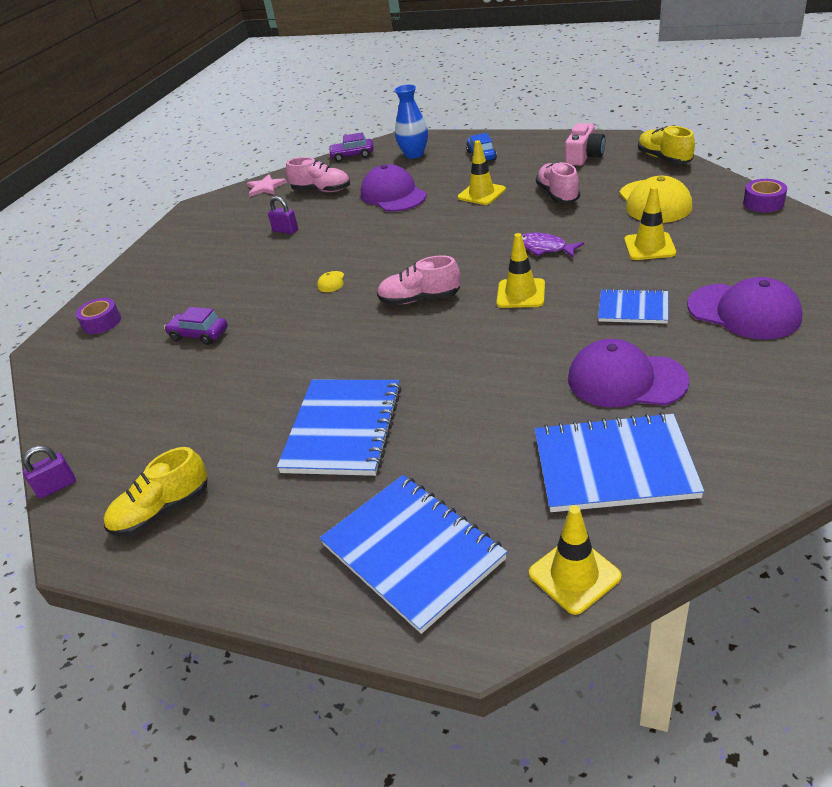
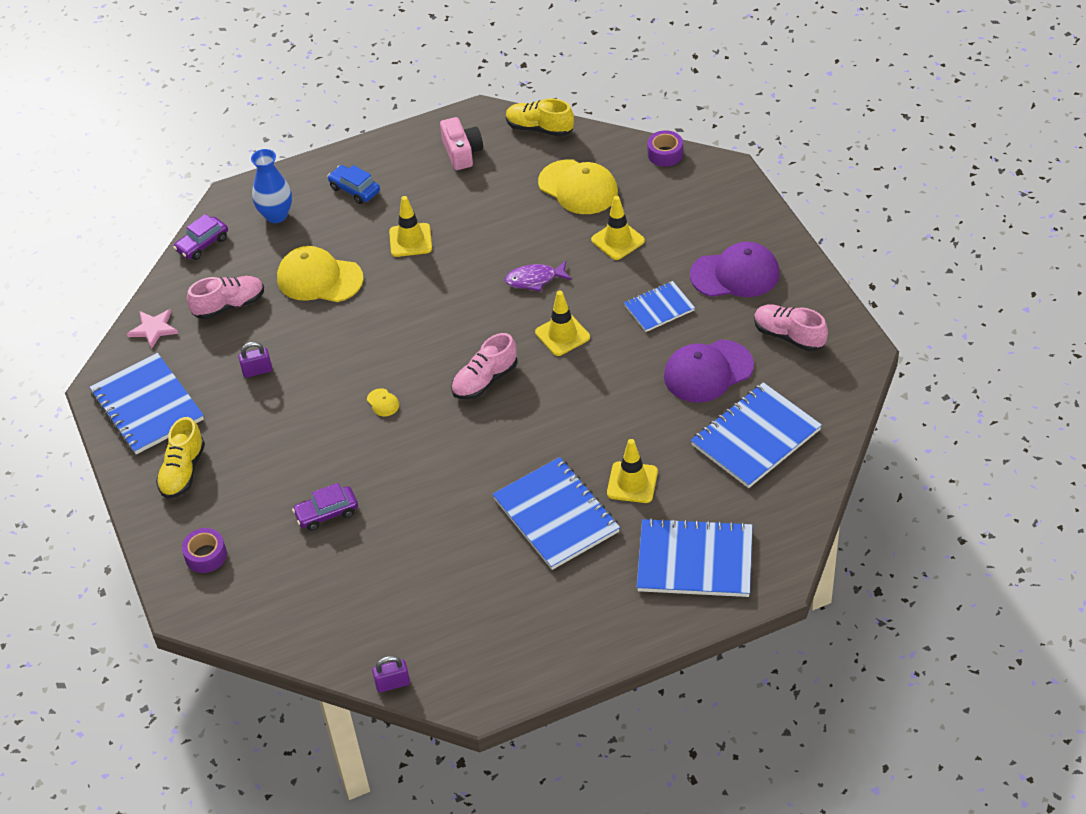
camera: 45 degrees left, 10 degrees up
(57, 486) = (392, 683): purple padlock -> purple padlock turned 60 degrees clockwise
(162, 510) = (500, 644): yellow shoe -> yellow shoe (183, 471)
(203, 224) = (147, 406): none -> blue notebook
(393, 195) = (319, 278): purple cap -> yellow cap
(557, 194) = (485, 212): pink shoe -> pink shoe (789, 336)
(574, 575) = (794, 515): yellow traffic cone -> yellow traffic cone (632, 482)

